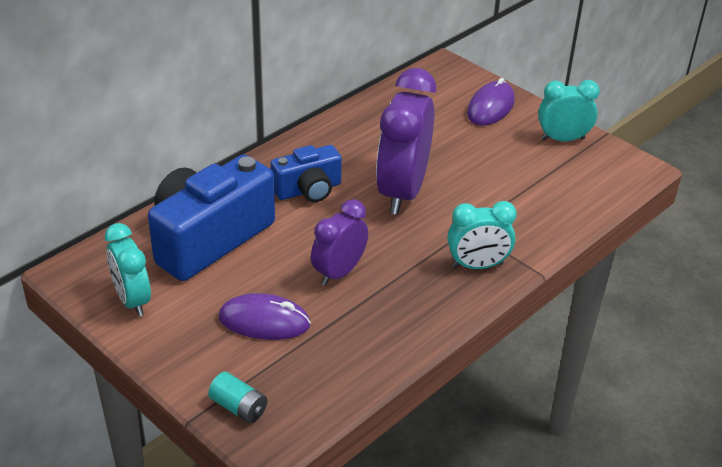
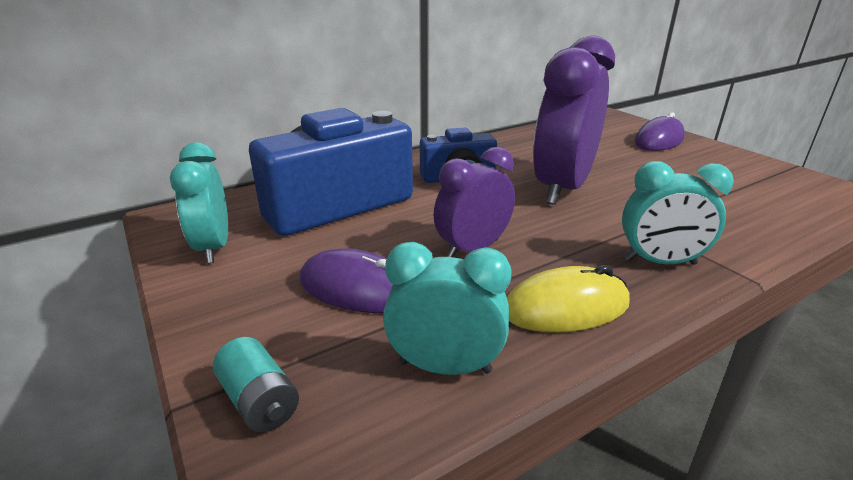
camera: 15 degrees right, 10 degrees down
(412, 315) = (566, 307): none -> yellow mouse
(562, 139) = (745, 165): turquoise clock -> turquoise clock (445, 366)

